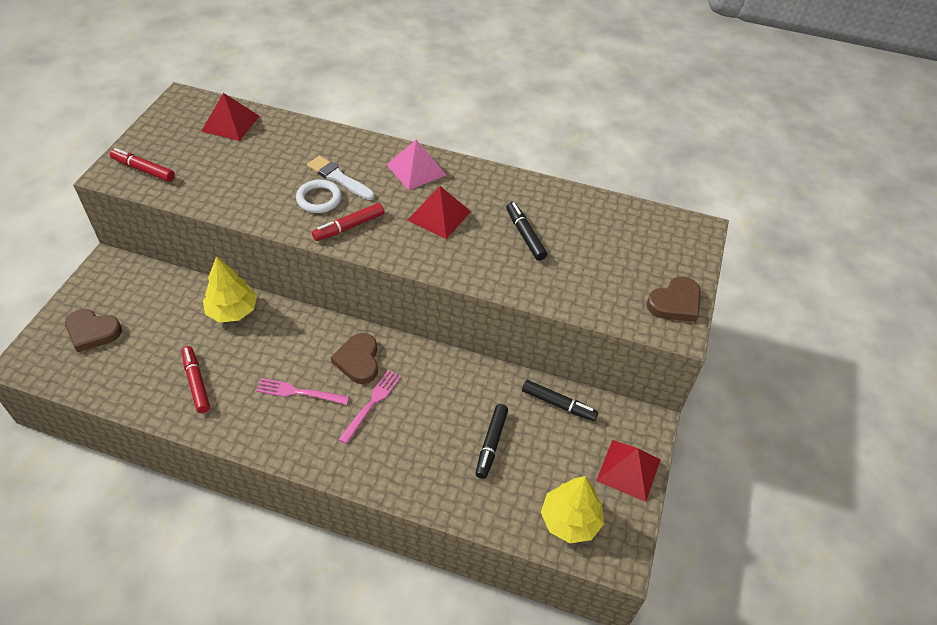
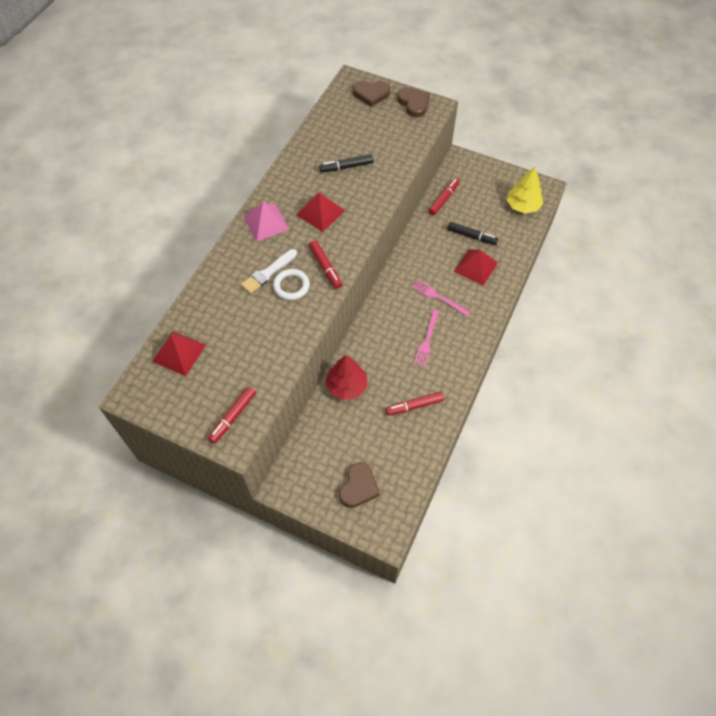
camera: 80 degrees left, 10 degrees up
(232, 311) = (346, 386): yellow tree -> red tree
(358, 361) = (402, 304): brown heart -> brown heart (371, 94)
(558, 404) = (443, 199): black marker -> red marker
(628, 470) = (490, 174): red pyramid -> red pyramid (475, 267)

